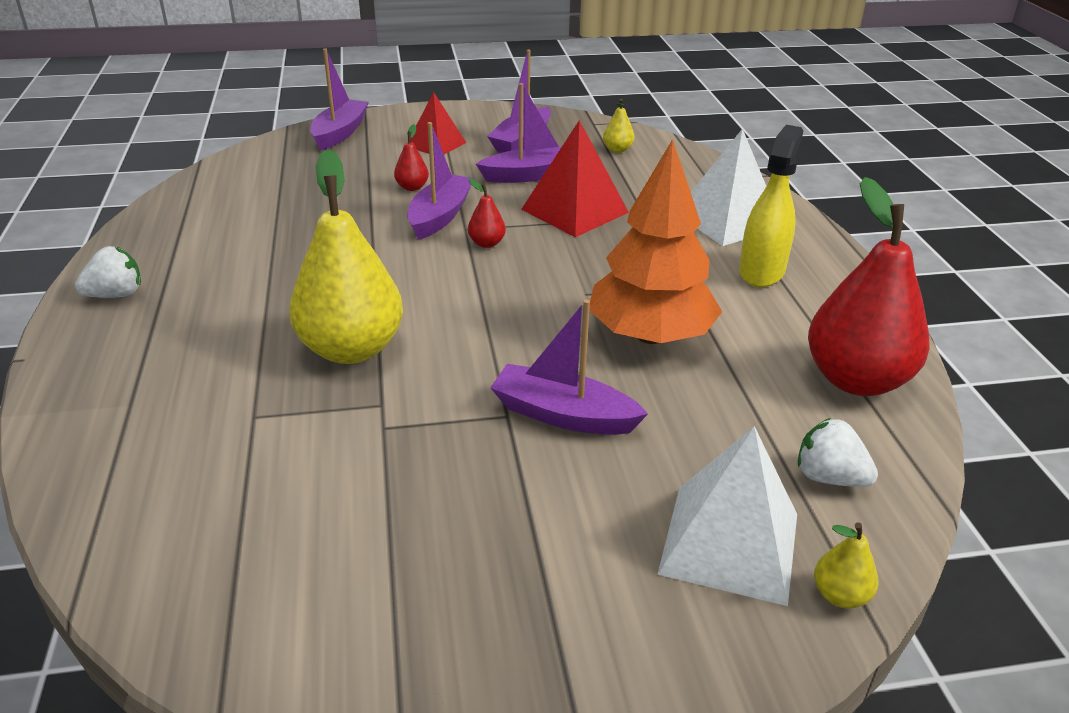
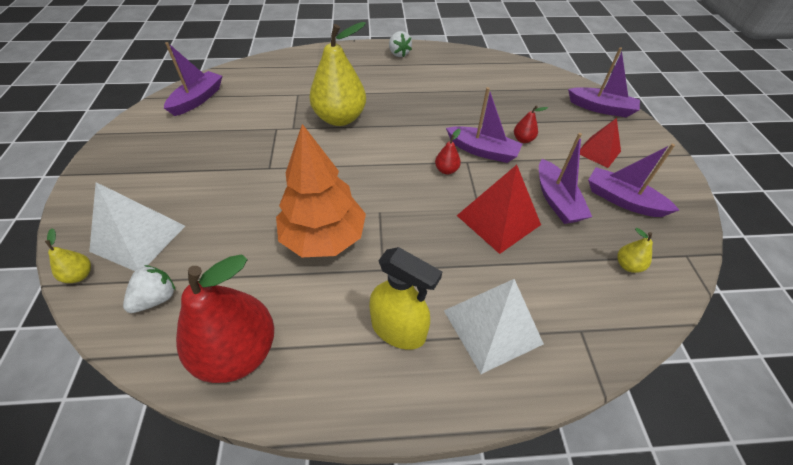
camera: 95 degrees right, 15 degrees up
(563, 415) = (261, 188): purple boat -> purple boat (197, 99)

